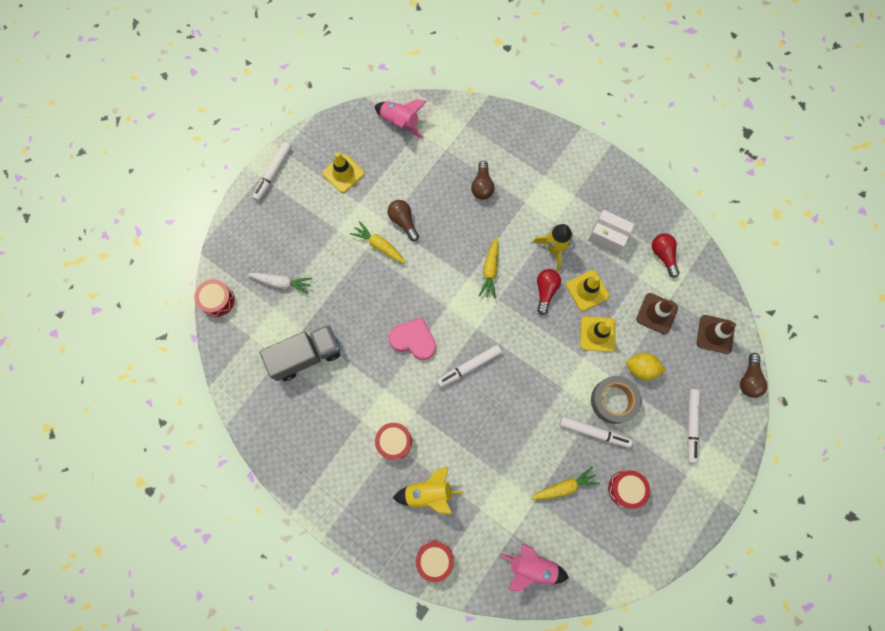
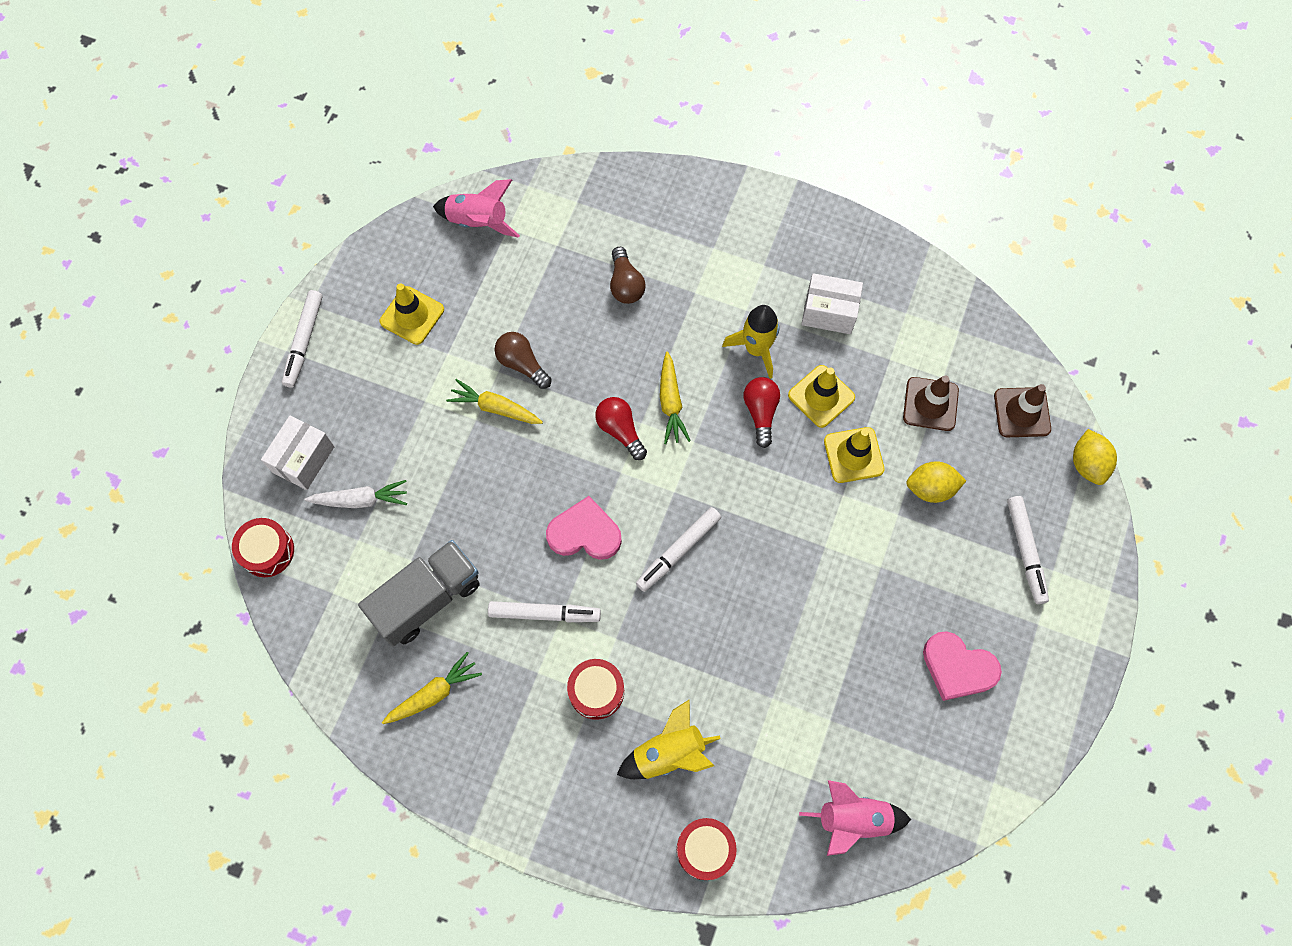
camera: 15 degrees left, 5 degrees down
(253, 248) = (303, 459): none -> white box
(564, 486) = (867, 688): yellow carrot -> yellow carrot (434, 693)
(594, 432) = (888, 598): white marker -> white marker (544, 613)
(613, 401) = (903, 545): grey tape -> none
(626, 489) = (958, 667): red drum -> pink heart
(663, 255) = (916, 320): red light bulb -> red light bulb (620, 430)
(749, 379) = (1087, 464): brown light bulb -> yellow lemon

